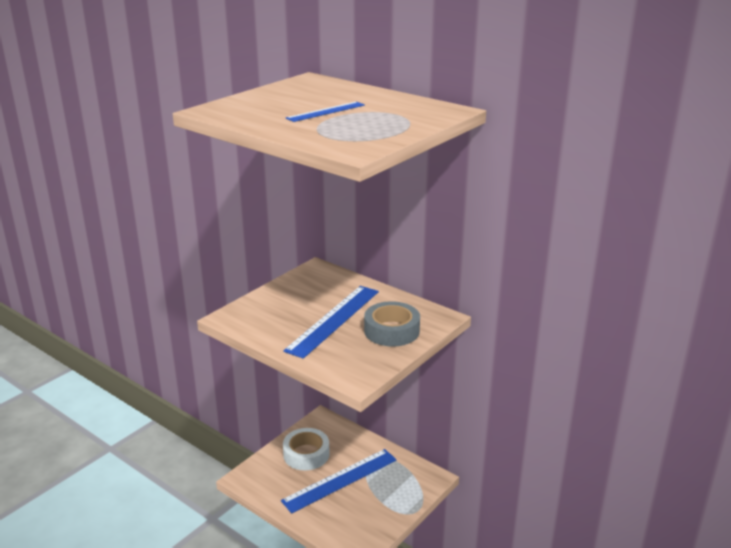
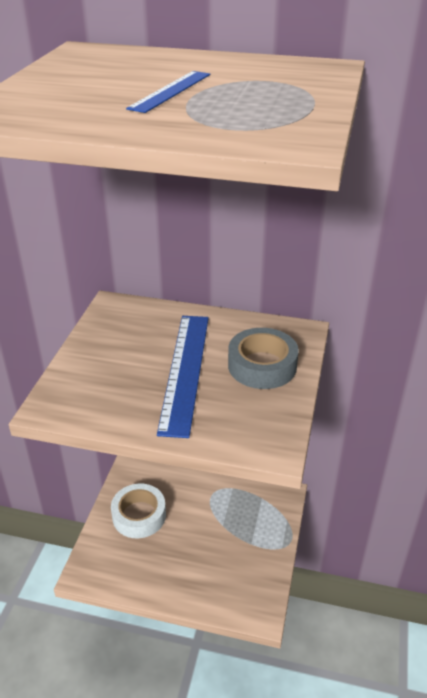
camera: 25 degrees left, 10 degrees up
(340, 480) = (193, 533): blue ruler -> none

